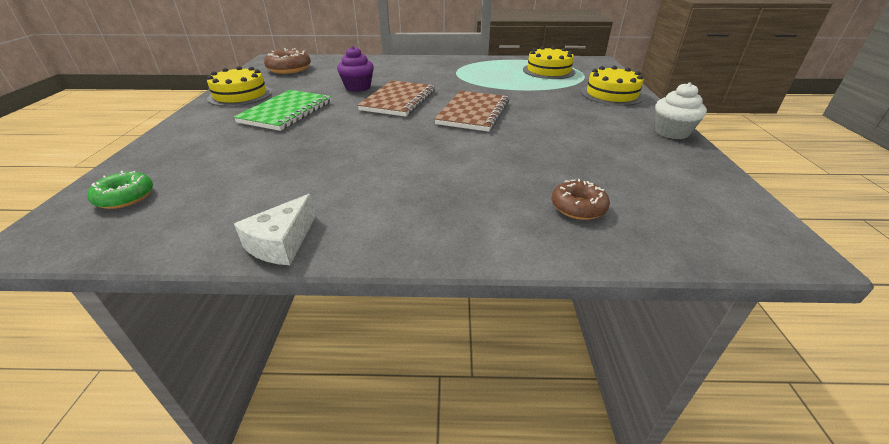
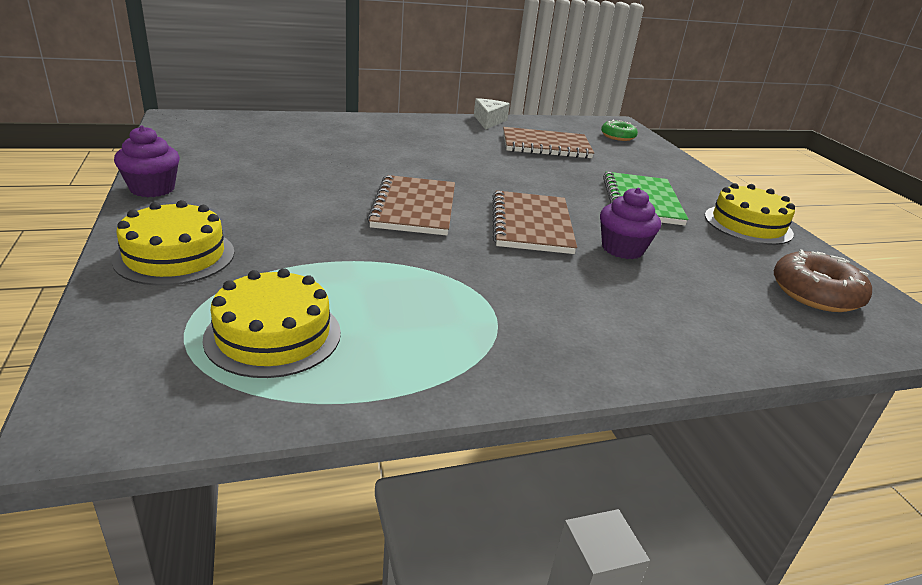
camera: 160 degrees right, 5 degrees down
(271, 178) = (546, 146): none -> brown notebook
(578, 207) = (308, 133): brown donut -> none
(671, 132) = (152, 189): white cupcake -> purple cupcake

